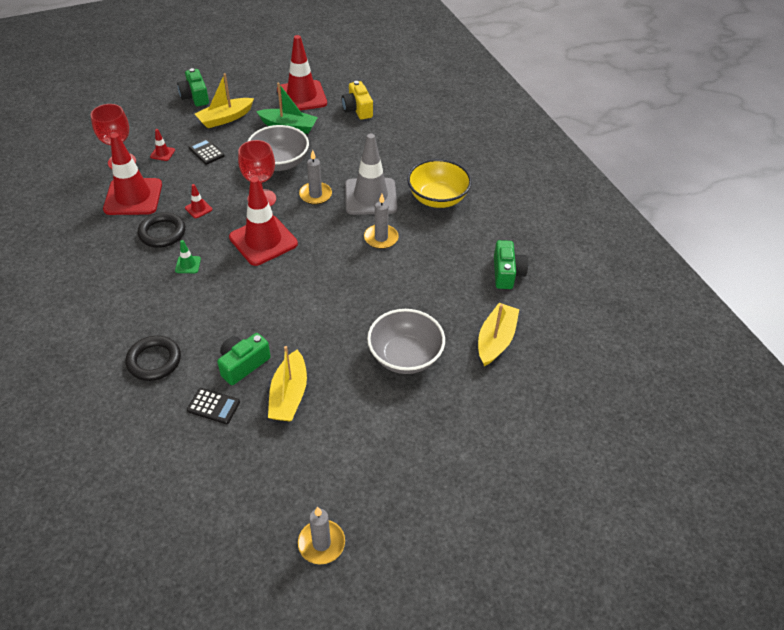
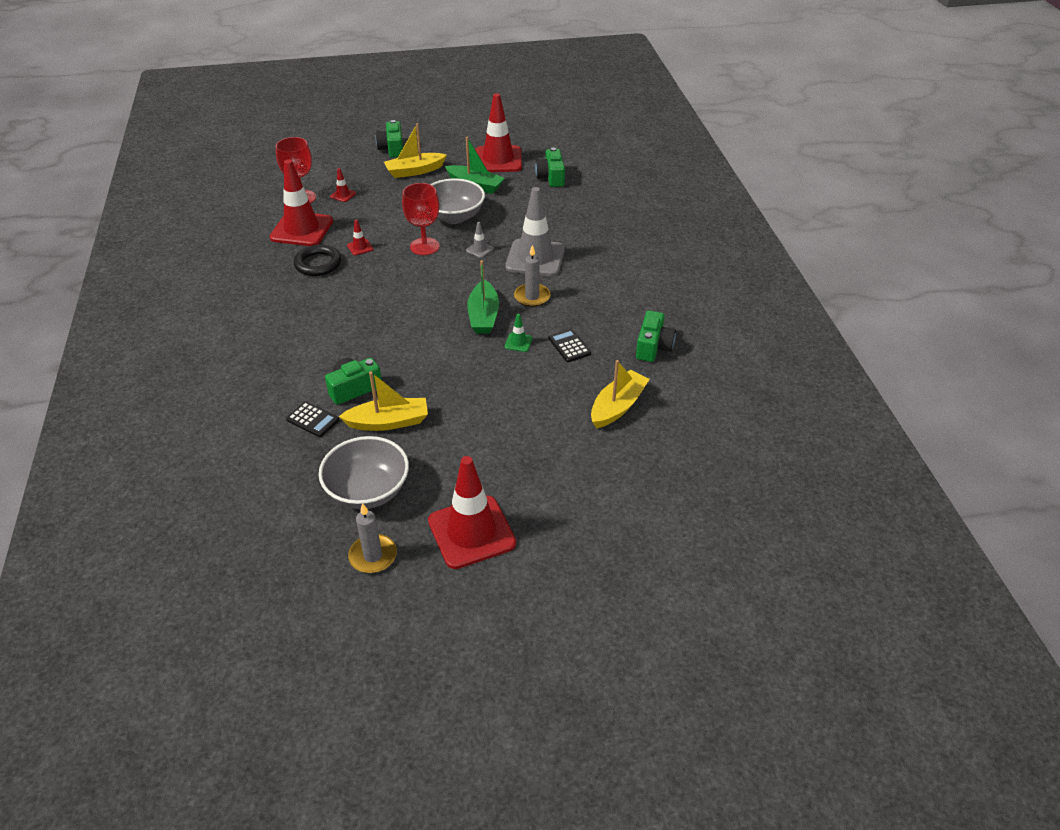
camera: 15 degrees right, 5 degrees down
(154, 361) = (271, 372): black ring -> none
(188, 265) = (332, 294): green traffic cone -> green traffic cone (518, 342)
(206, 152) = (385, 198): black calculator -> black calculator (569, 346)
(263, 240) = (412, 283): red traffic cone -> red traffic cone (471, 532)
(289, 395) = (388, 422): yellow boat -> yellow boat turned 120 degrees counterclockwise
(315, 195) = (479, 249): grey candle -> grey traffic cone
(342, 265) = (483, 316): none -> green boat
(357, 109) = (551, 177): yellow camera -> green camera
(405, 356) = (517, 406): grey bowl -> grey bowl (368, 491)
(437, 198) = (605, 268): yellow bowl -> none

